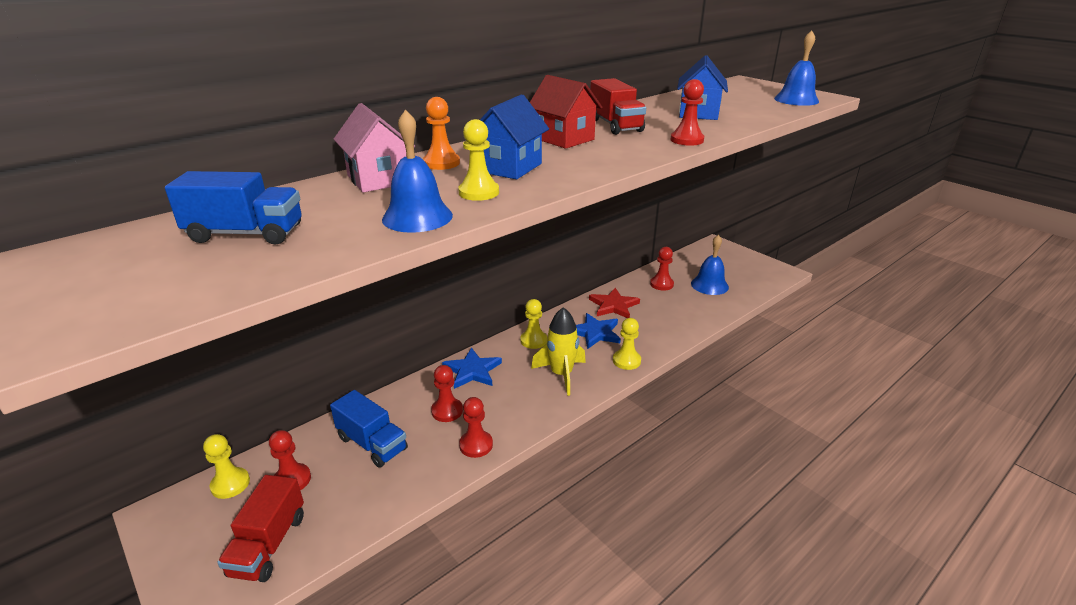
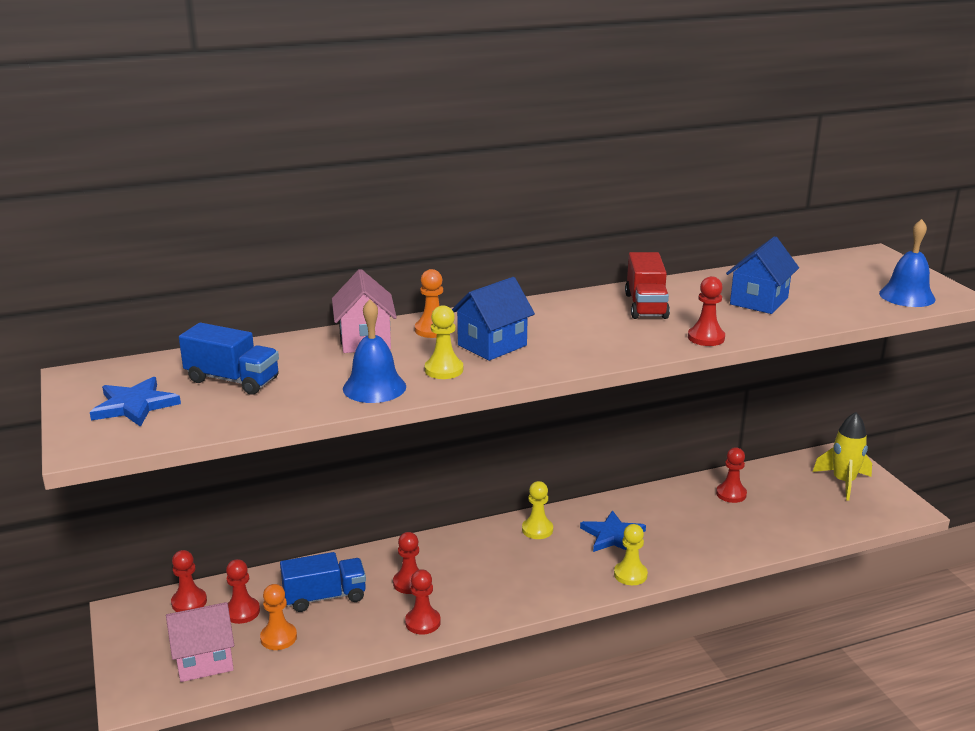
camera: 20 degrees right, 5 degrees down
(230, 484) = (189, 602): yellow pawn -> red pawn
(268, 545) = (204, 661): red truck -> pink house
(341, 497) = (278, 637): none -> orange pawn
(372, 443) = (325, 597): blue truck -> blue truck turned 75 degrees counterclockwise
(472, 371) = (455, 548): blue star -> blue star (135, 405)
(561, 374) = (548, 573): yellow rocket -> yellow rocket (843, 482)
(563, 139) = (574, 317): red house -> none
(613, 305) = (654, 508): red star -> none
(709, 285) = (793, 507): blue bell -> none

